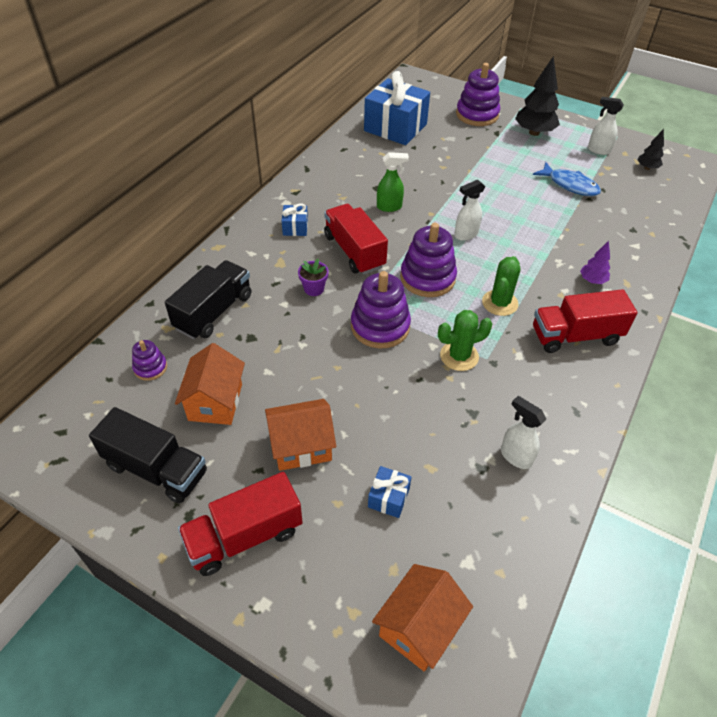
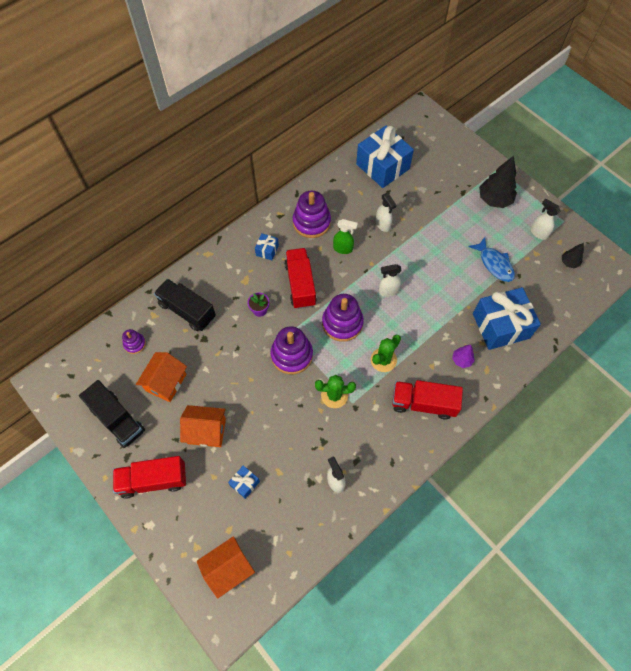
camera: 20 degrees right, 15 degrees up
(214, 312) = (187, 311): black truck -> black truck turned 105 degrees counterclockwise
(424, 176) = (383, 225): none -> white spray bottle
(477, 115) = (456, 168): purple stacking toy -> purple stacking toy (311, 222)
(614, 238) = (500, 326): none -> blue gift

